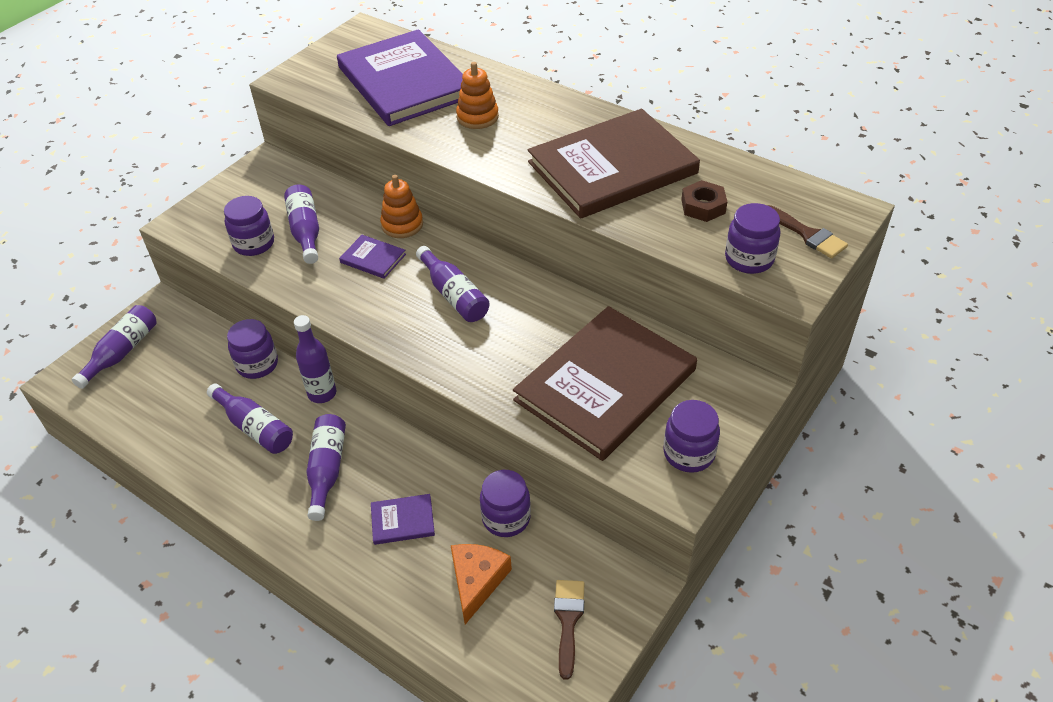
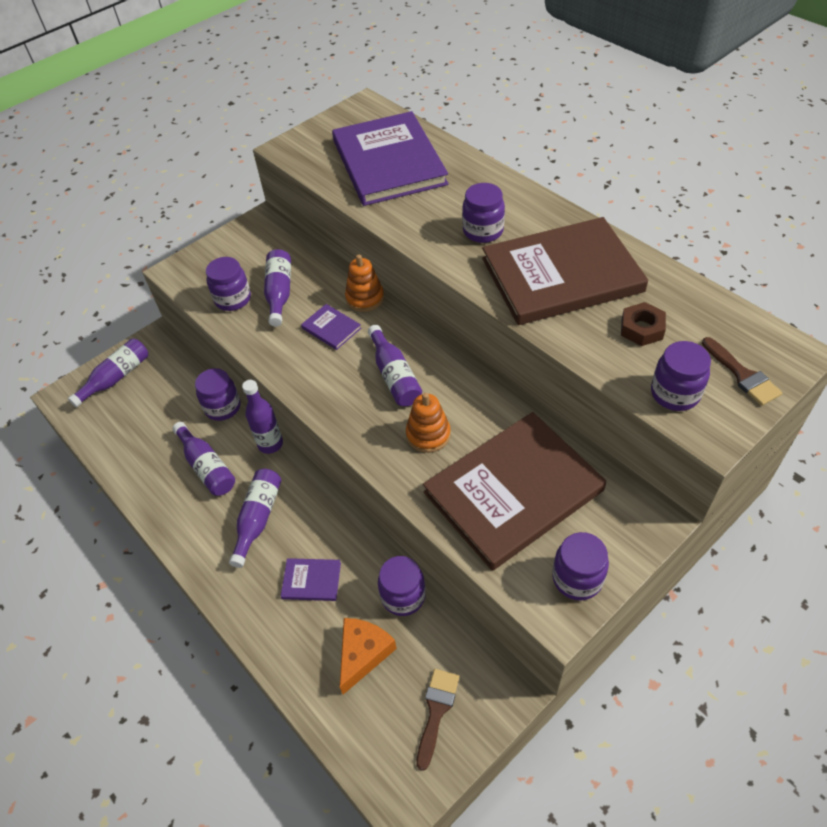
camera: 15 degrees right, 5 degrees up
(477, 117) = (446, 206): orange stacking toy -> orange stacking toy (428, 434)
(522, 136) = (483, 231): none -> purple jar

